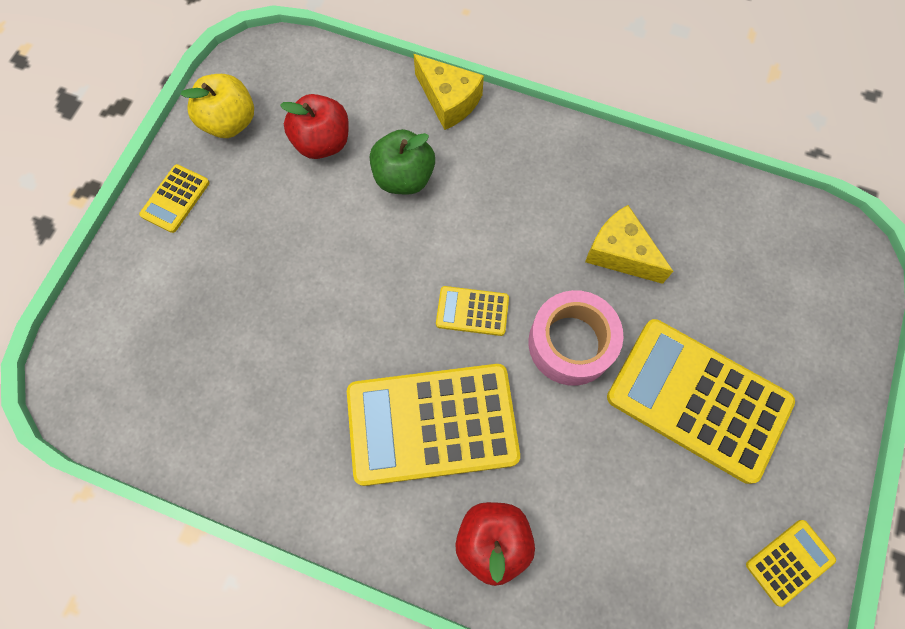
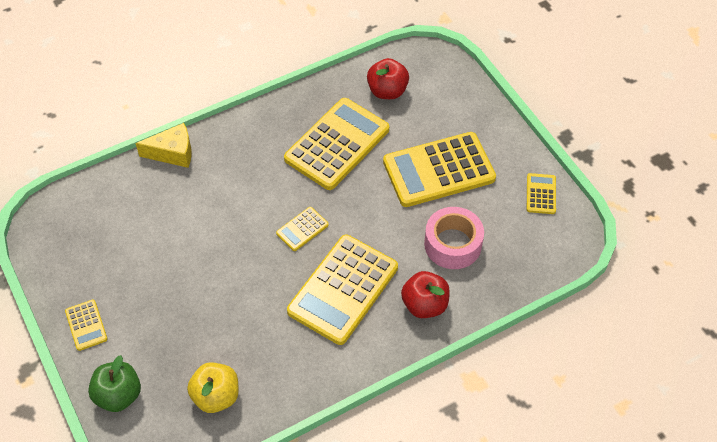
camera: 50 degrees left, 15 degrees down
(230, 122) = (67, 265): yellow apple -> yellow apple (216, 396)
(322, 142) = (132, 229): red apple -> red apple (387, 91)
(404, 177) = (195, 205): green apple -> green apple (118, 395)
(571, 343) = (361, 200): pink tape -> pink tape (453, 244)
(620, 253) = (337, 144): yellow cheese -> yellow calculator

